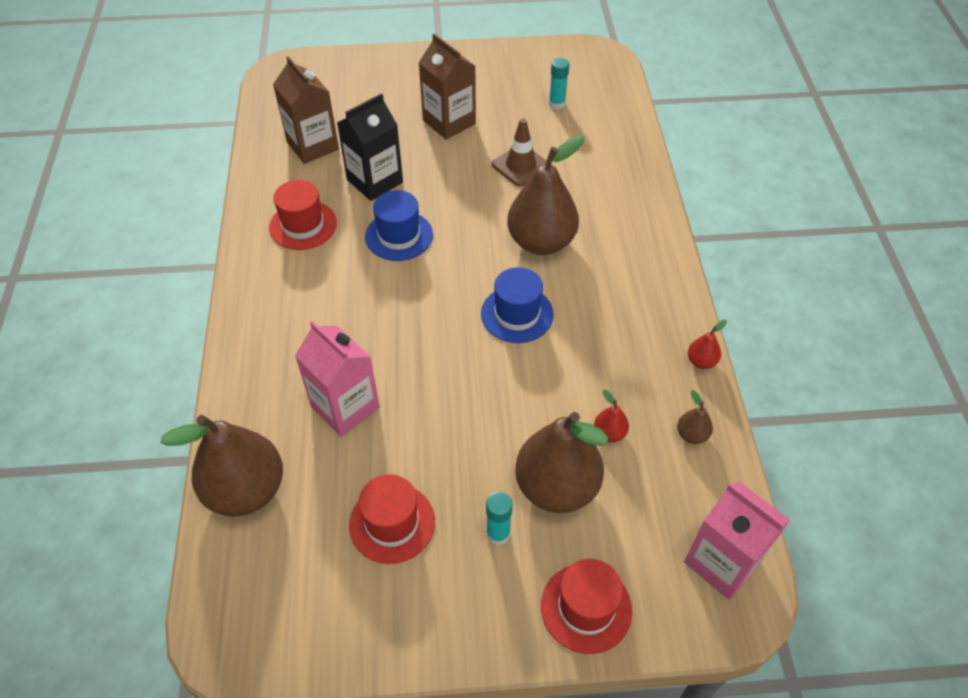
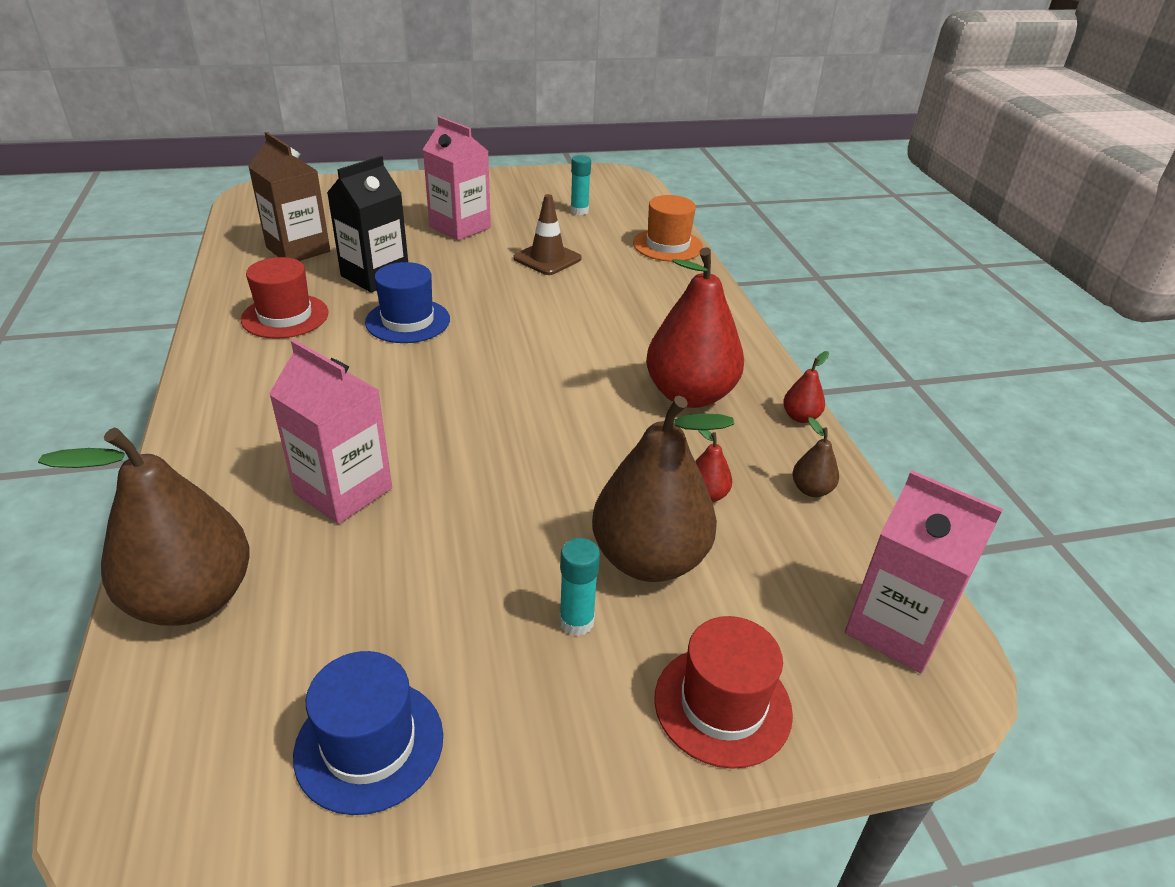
camera: 10 degrees left, 15 degrees down
(392, 523) = (418, 622): red hat -> none
(449, 122) = (460, 227): brown carton -> pink carton
(517, 314) = (564, 385): blue hat -> blue hat (369, 744)
(541, 242) = (582, 320): brown pear -> none
(616, 332) = (690, 395): none -> red pear
(629, 152) = (667, 245): none -> orange hat

